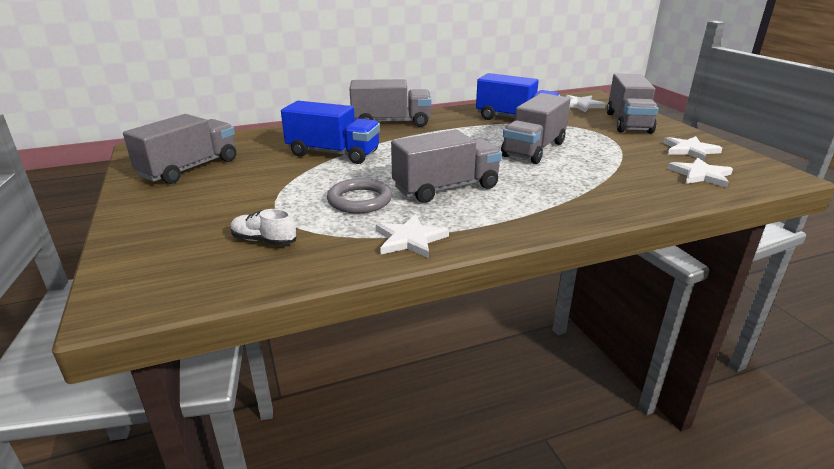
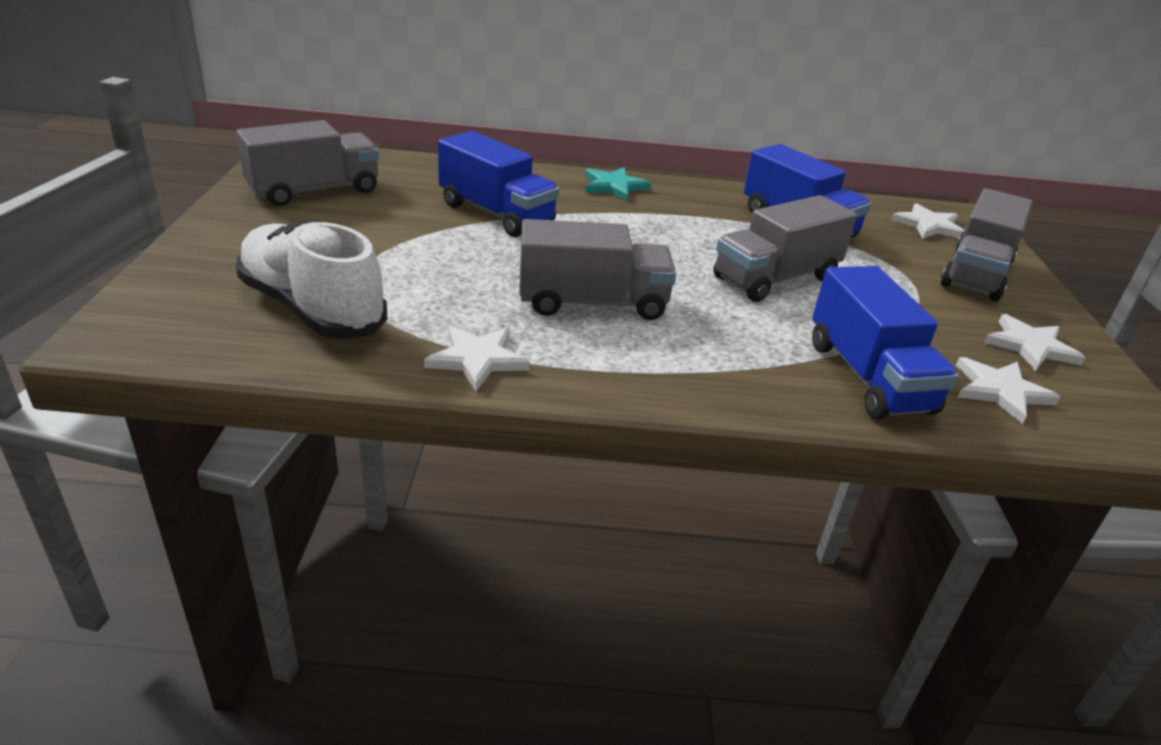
camera: 20 degrees right, 5 degrees up
(264, 240) = (312, 308): white shoe -> white shoe, size x2.21
(360, 200) = (467, 288): grey ring -> none
(391, 122) = (614, 186): grey truck -> turquoise star
(633, 186) = (868, 376): none -> blue truck

